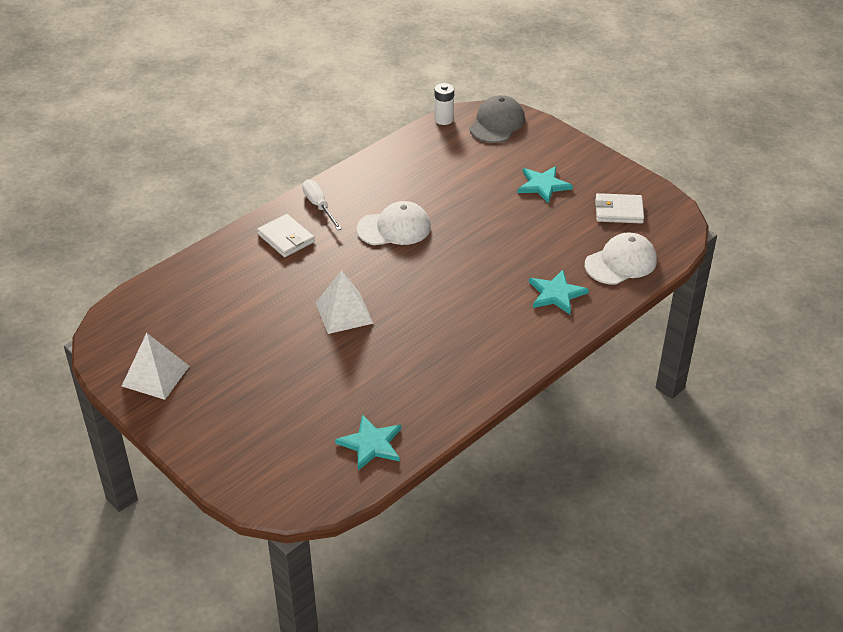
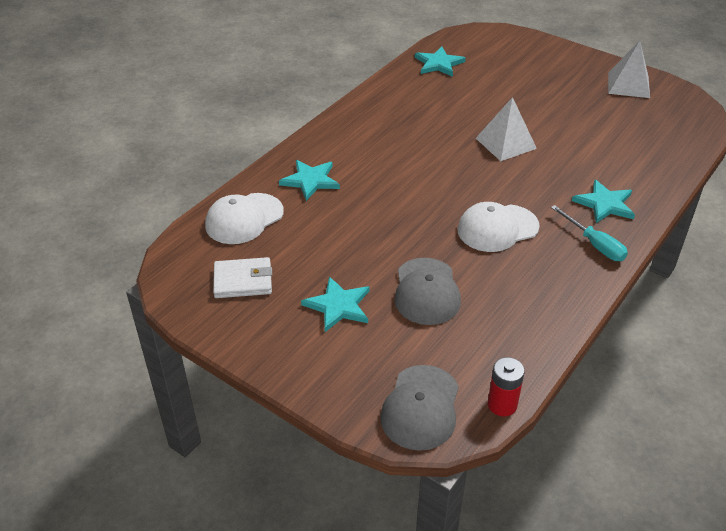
camera: 170 degrees right, 0 degrees up
(286, 238) = (605, 204): white wallet -> turquoise star
(319, 206) = (594, 244): white screwdriver -> turquoise screwdriver
(443, 119) = (502, 404): white battery -> red battery
(472, 187) = (426, 291): none -> grey cap

